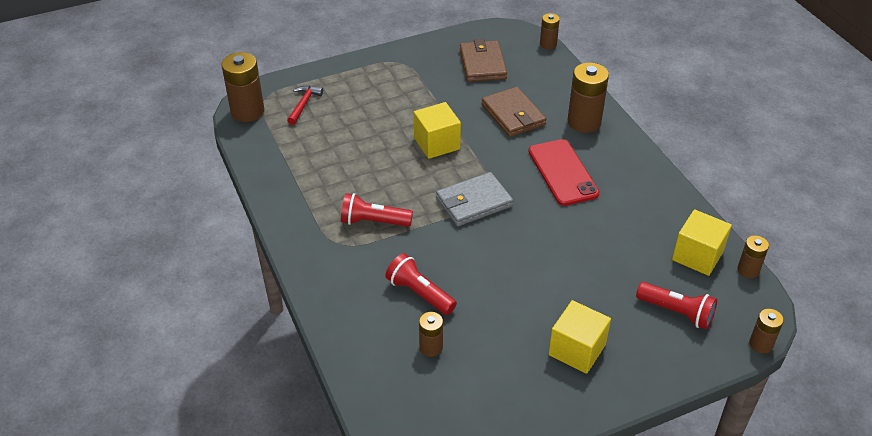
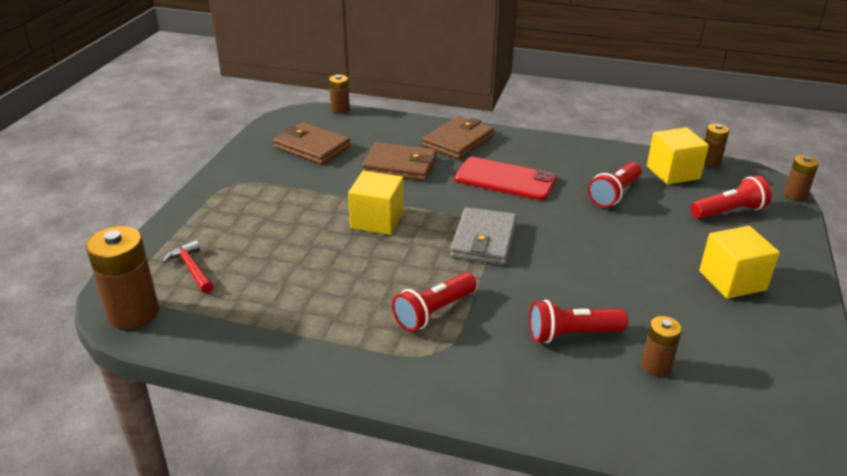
camera: 50 degrees left, 10 degrees down
(584, 122) = (458, 141): brown battery -> brown wallet
(618, 237) = (614, 194): none -> red flashlight

